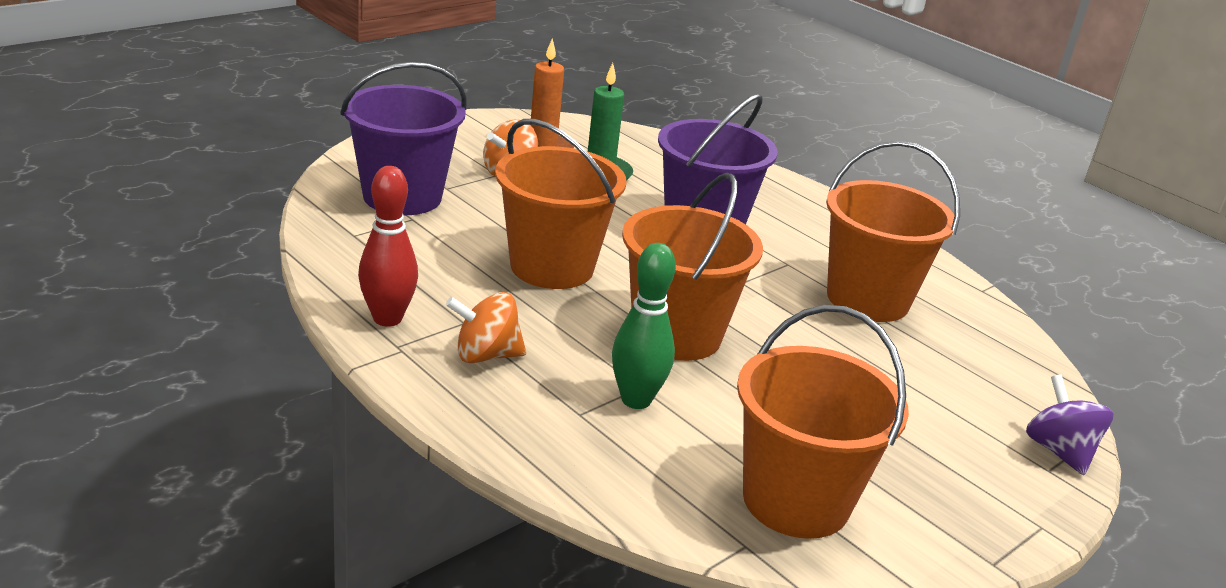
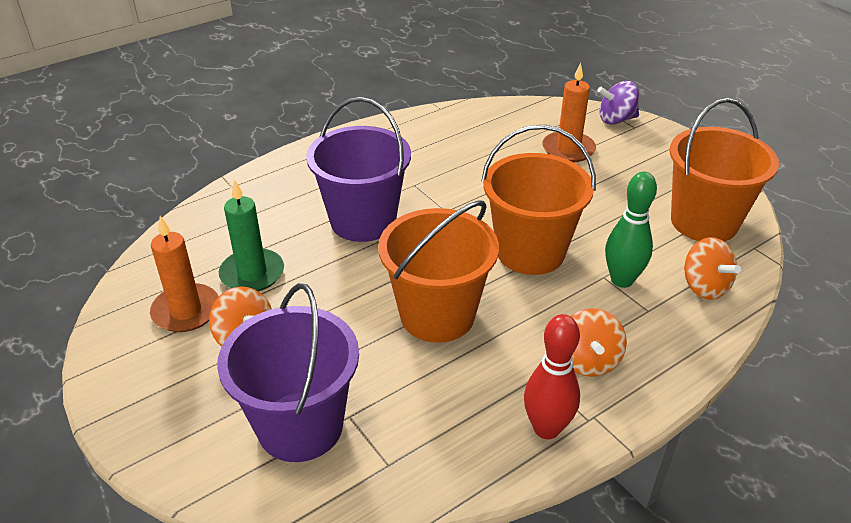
camera: 80 degrees left, 10 degrees up
(636, 472) = (704, 287): none -> orange spinning top
(867, 299) = (461, 156): orange bucket -> none
(935, 390) = (568, 149): none -> orange candle

